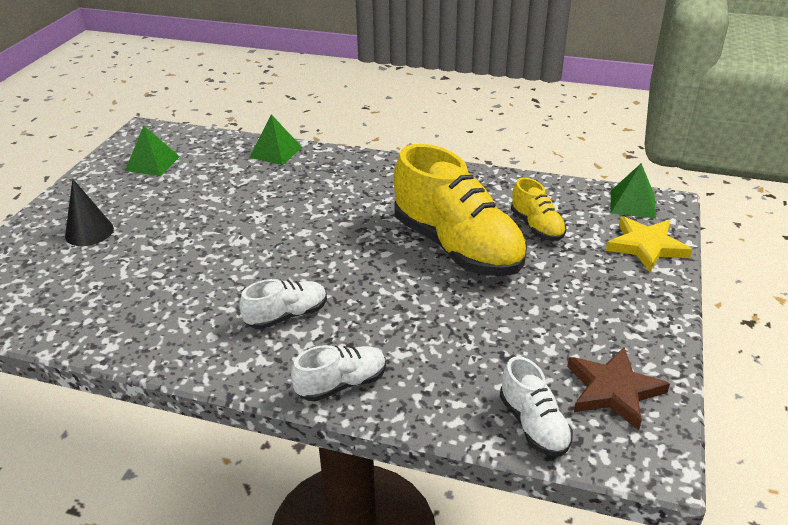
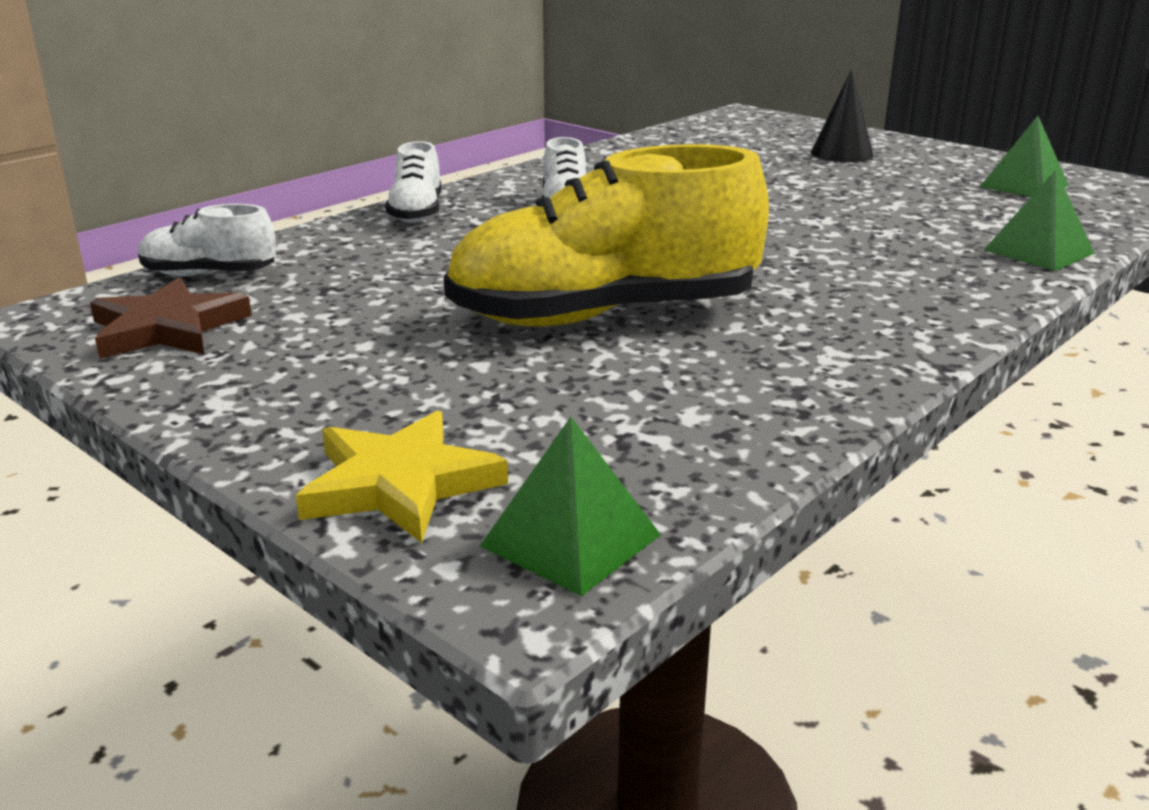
camera: 115 degrees right, 10 degrees down
(537, 227) = (595, 394): yellow shoe -> none

